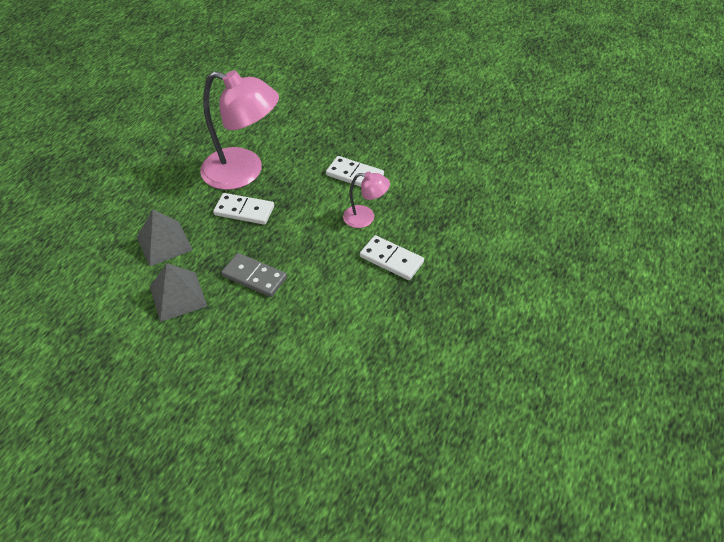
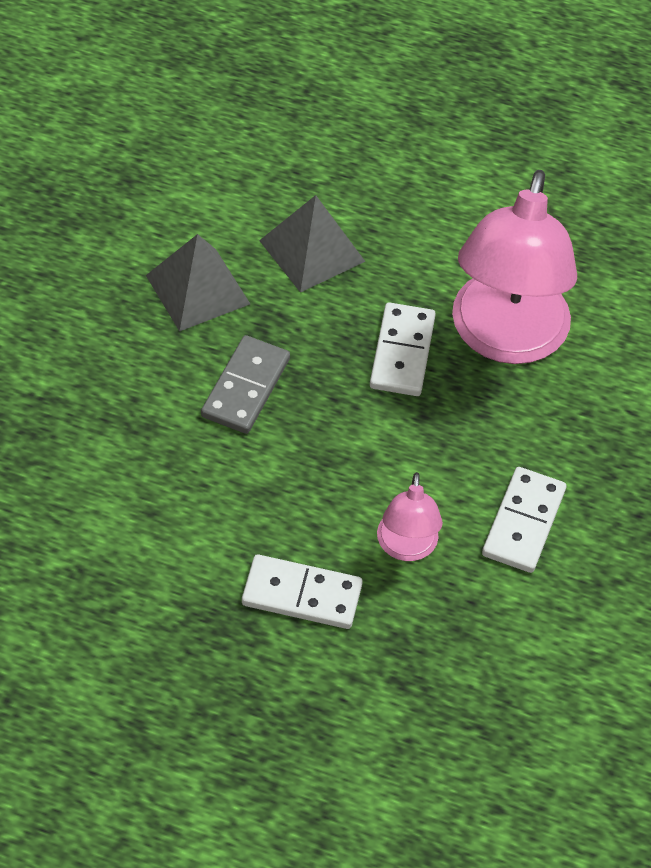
camera: 80 degrees right, 5 degrees up
(391, 259) = (301, 595): white domino -> white domino turned 75 degrees clockwise

